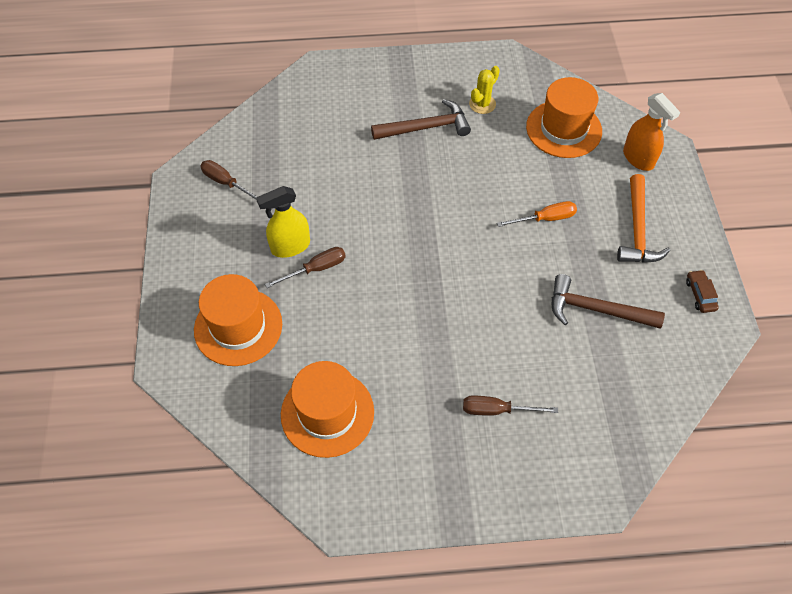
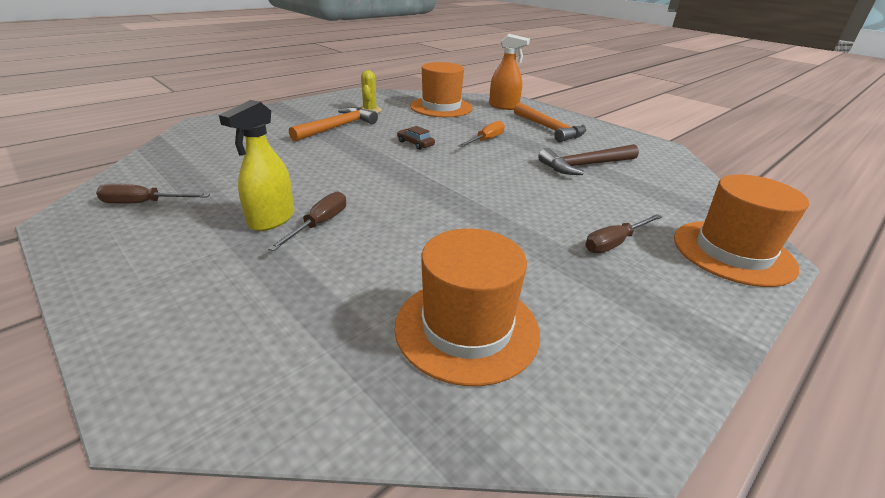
camera: 40 degrees left, 25 degrees down
(238, 327) = (259, 305): orange hat -> orange hat (732, 252)
(426, 127) = (337, 127): brown hammer -> orange hammer
(700, 294) = (627, 140): brown car -> brown car (415, 144)

